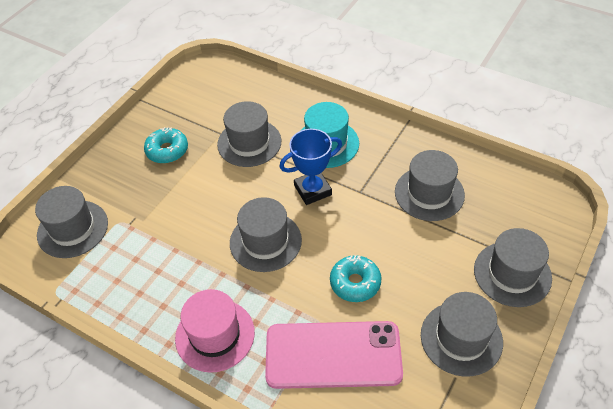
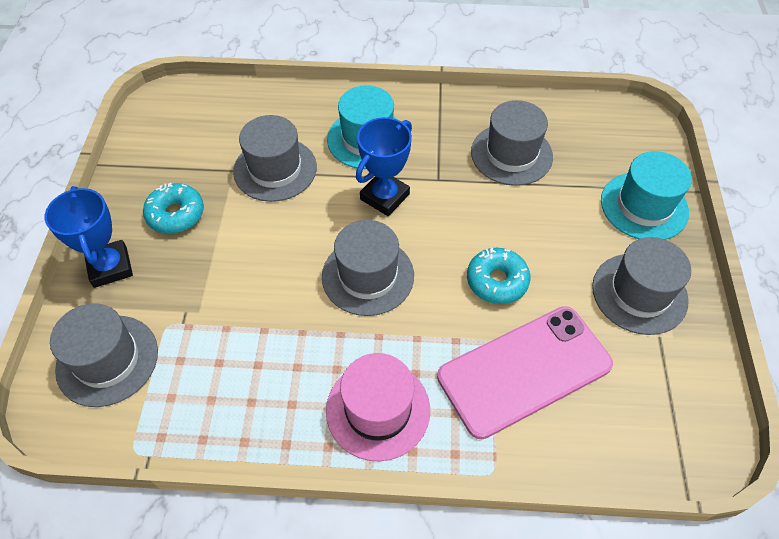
camera: 30 degrees left, 5 degrees up
(108, 170) = (110, 267): none -> blue trophy
(512, 274) = (644, 206): grey hat -> turquoise hat

